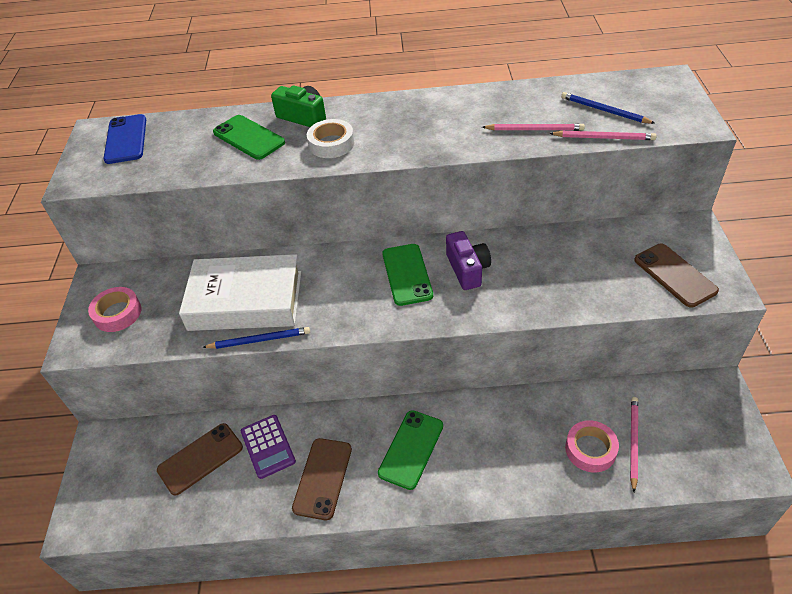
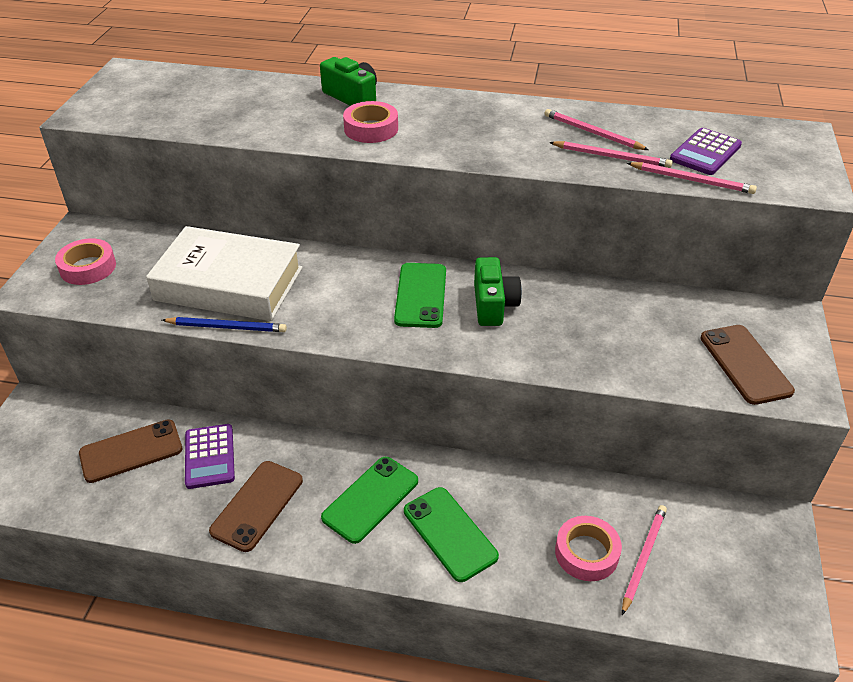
camera: 10 degrees right, 5 degrees down
(126, 139) = (153, 85): blue phone -> none
(248, 138) = (283, 106): green phone -> green phone (449, 533)
(331, 144) = (371, 129): white tape -> pink tape
(467, 269) = (493, 305): purple camera -> green camera
(511, 111) = (592, 133): none -> pink pencil
(604, 111) = (705, 153): blue pencil -> purple calculator

